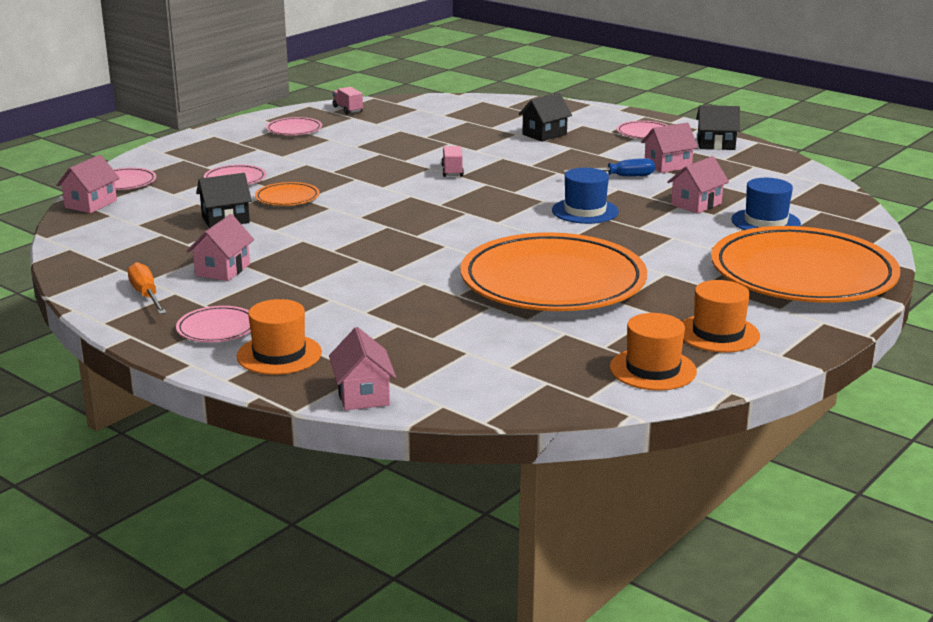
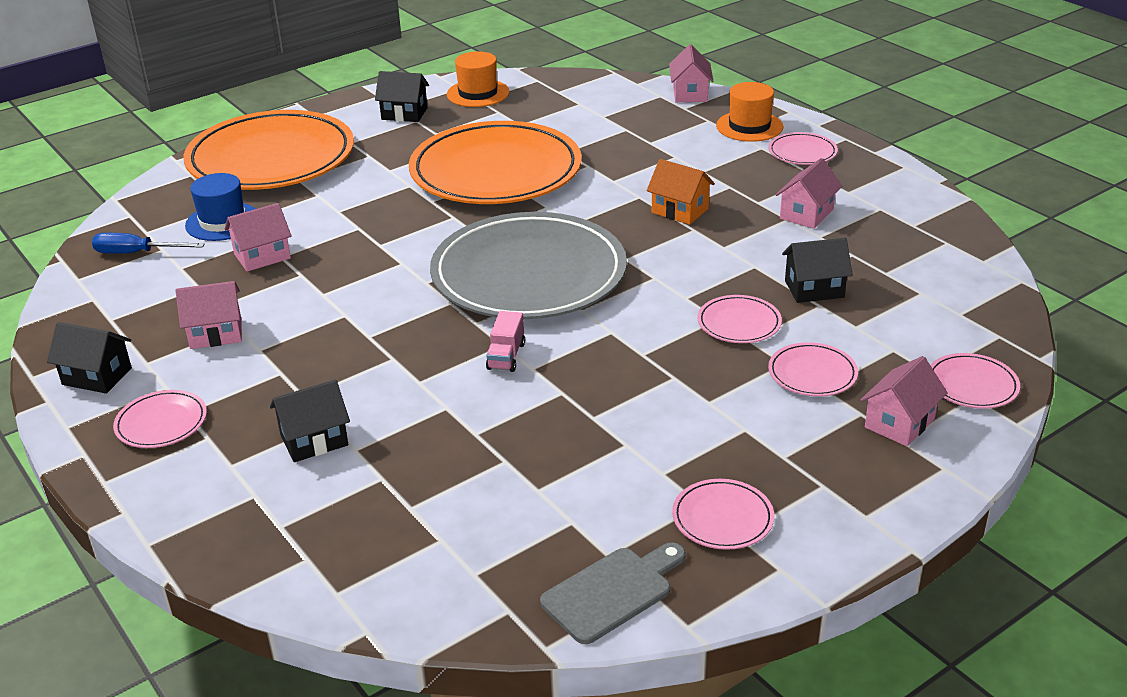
camera: 165 degrees left, 10 degrees up
(91, 204) = (998, 339): pink house -> pink house (899, 423)
(146, 295) = (875, 191): orange screwdriver -> none
(287, 198) = (739, 323): orange plate -> pink plate
(348, 109) = (612, 592): pink truck -> grey cutting board
(348, 263) = (680, 211): none -> orange house
(464, 211) = (529, 274): none -> grey plate
(585, 211) = (394, 258): blue hat -> none
(620, 177) = (299, 316): blue screwdriver -> blue screwdriver (137, 253)
(718, 333) = (404, 114): orange hat -> black house

